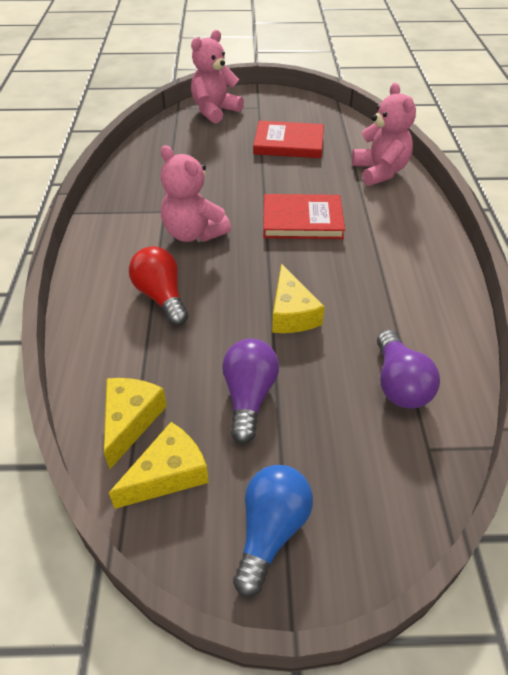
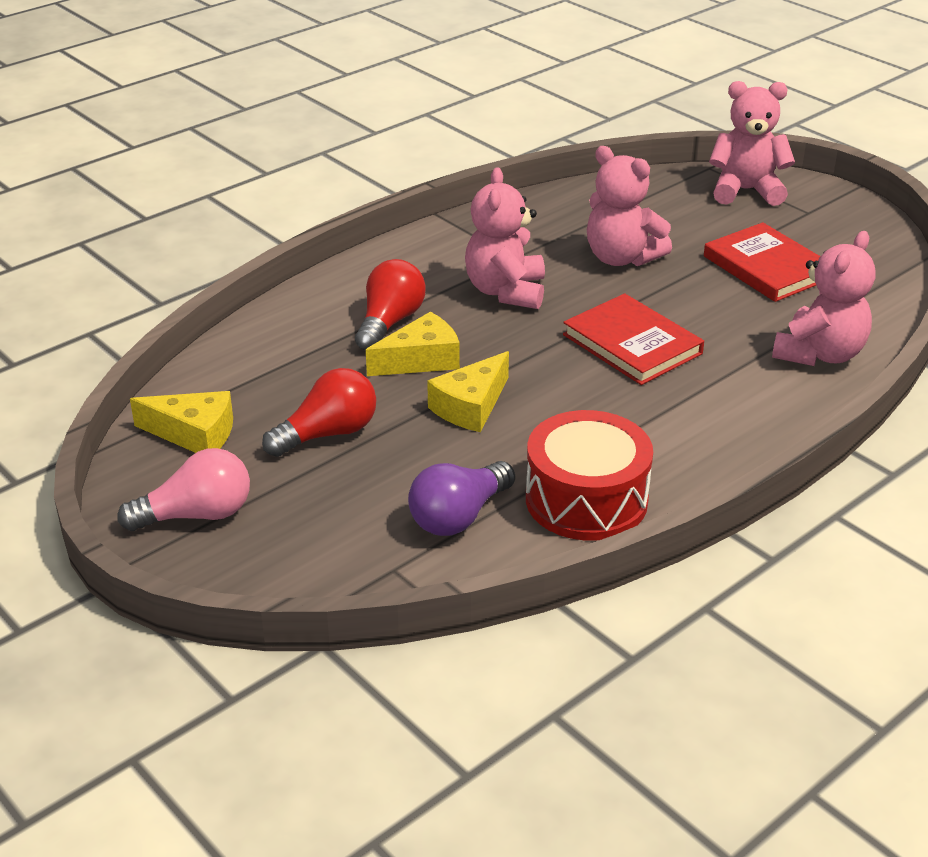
camera: 50 degrees right, 10 degrees down
(130, 421) = (225, 386): yellow cheese -> yellow cheese (421, 360)
(218, 178) = (621, 258): none -> pink teddy bear
(249, 397) = (328, 434): purple light bulb -> red light bulb
(271, 531) = (197, 515): blue light bulb -> pink light bulb
(430, 320) = (586, 499): none -> red drum

